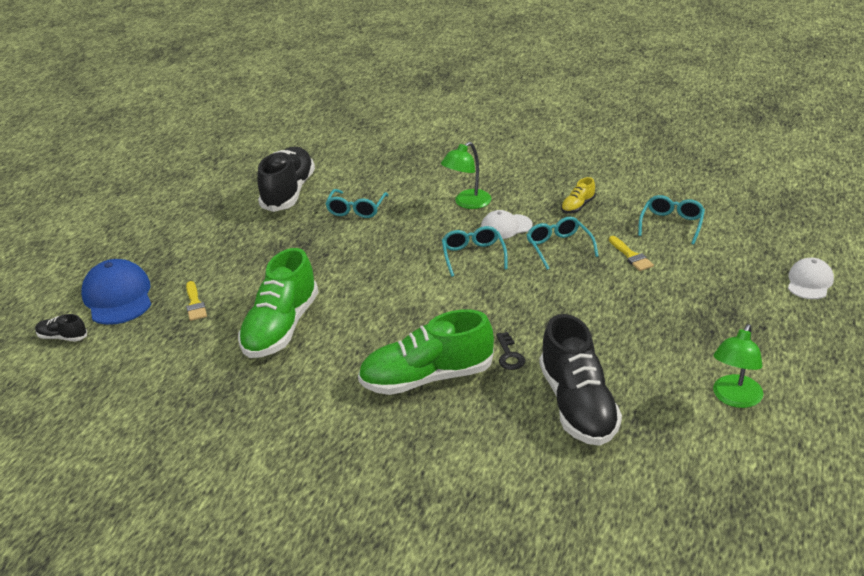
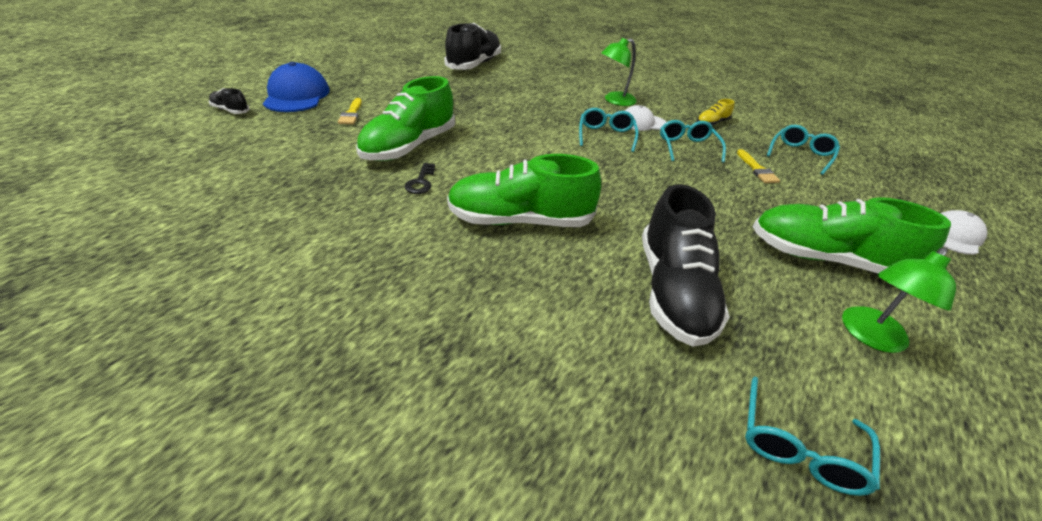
camera: 10 degrees right, 5 degrees up
(356, 210) = (520, 85): turquoise glasses -> turquoise glasses (798, 447)
(509, 355) = (612, 222): black key -> black key (421, 182)
(698, 338) = (824, 258): none -> green shoe

